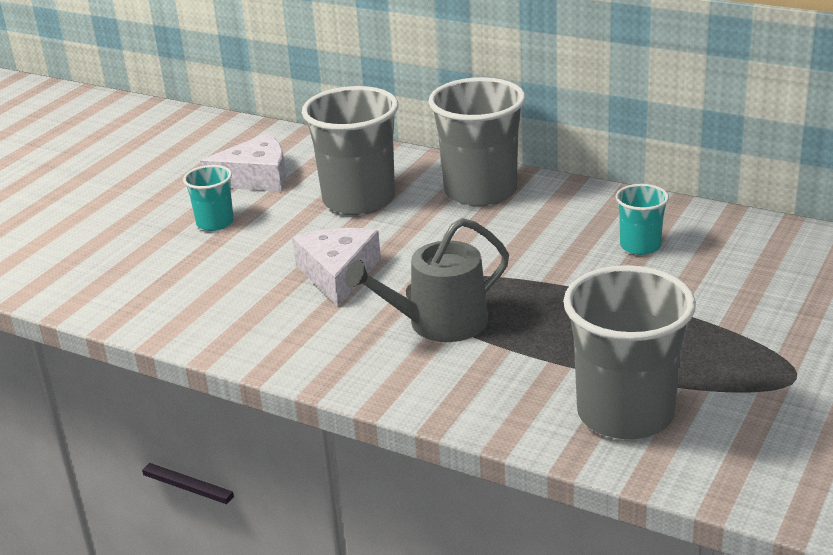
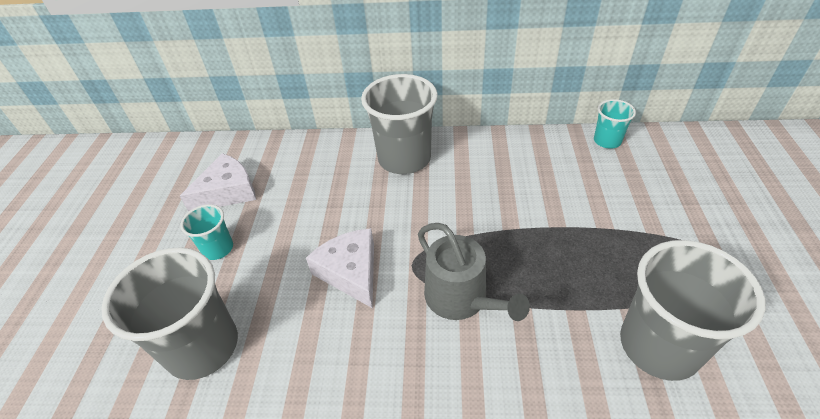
camera: 25 degrees left, 15 degrees up
(359, 200) = (321, 191): grey cup -> grey cup (202, 347)
(439, 323) = (461, 298): grey watering can -> grey watering can turned 75 degrees counterclockwise
(640, 246) = (543, 176): turquoise cup -> turquoise cup (607, 141)

